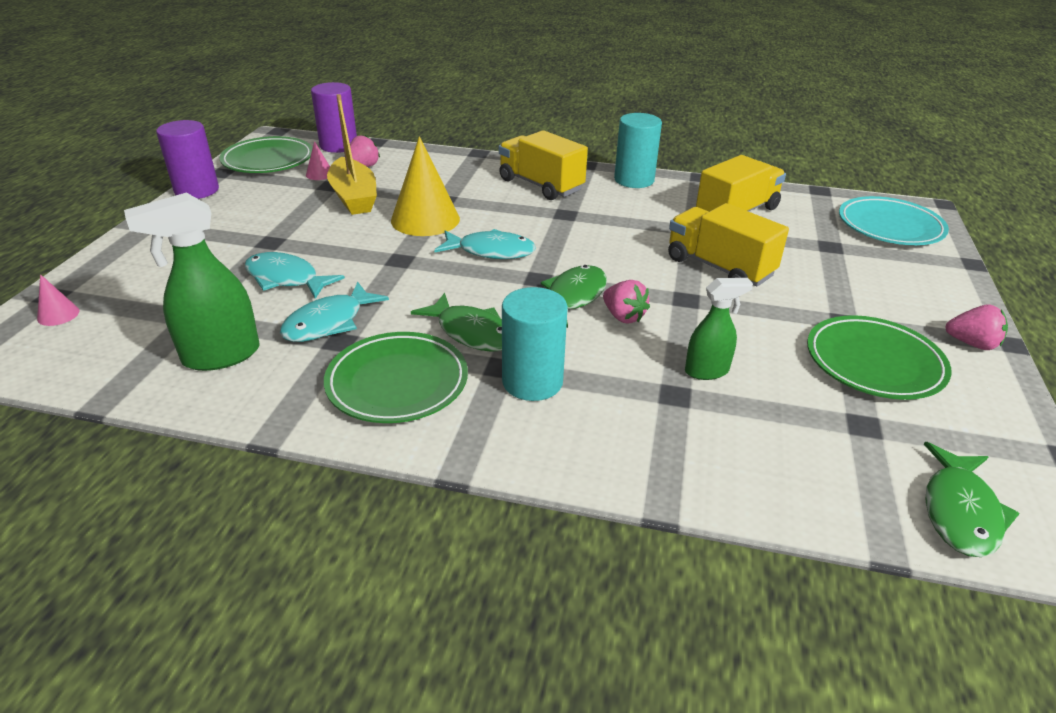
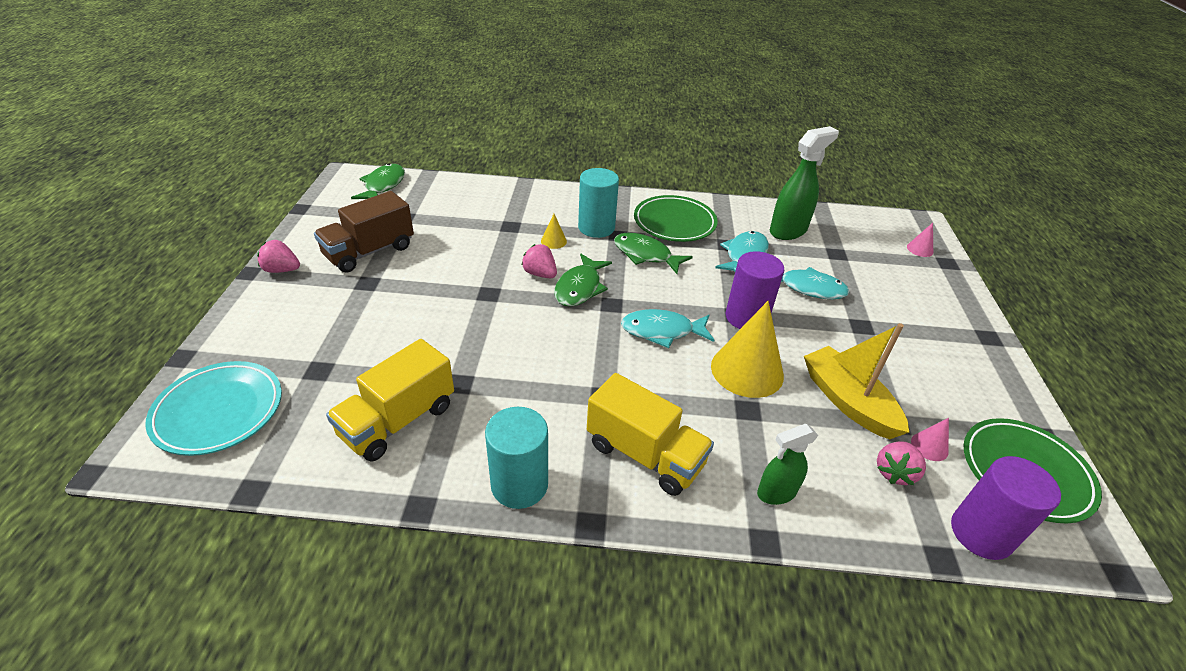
camera: 170 degrees right, 5 degrees up
(197, 190) = (1020, 395): purple cylinder -> purple cylinder (746, 317)
(604, 362) = (553, 241): none -> yellow cone
(707, 371) = (487, 240): green spray bottle -> green spray bottle (776, 493)
(719, 267) = (449, 329): yellow truck -> none
(874, 363) = (369, 251): green plate -> brown truck

